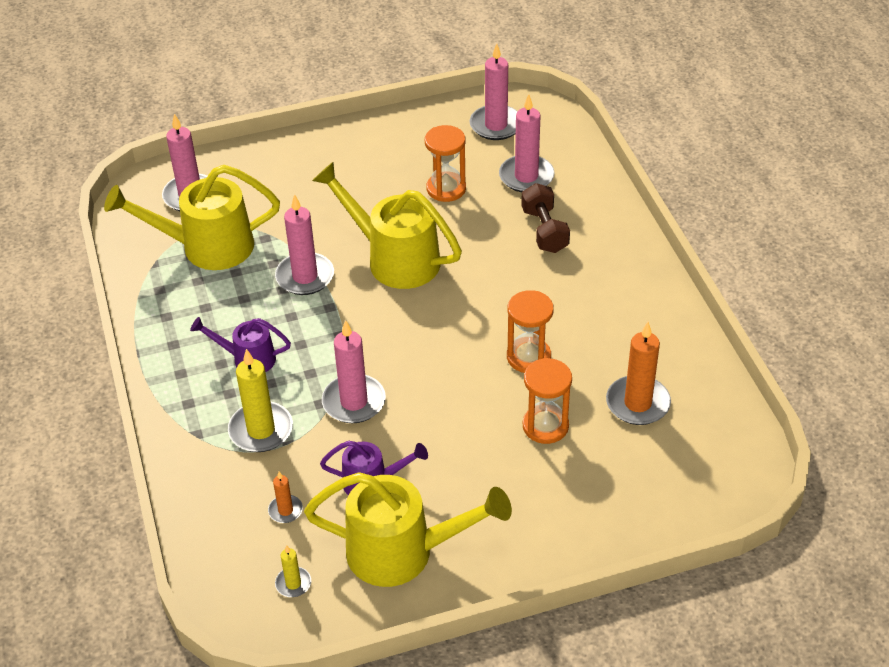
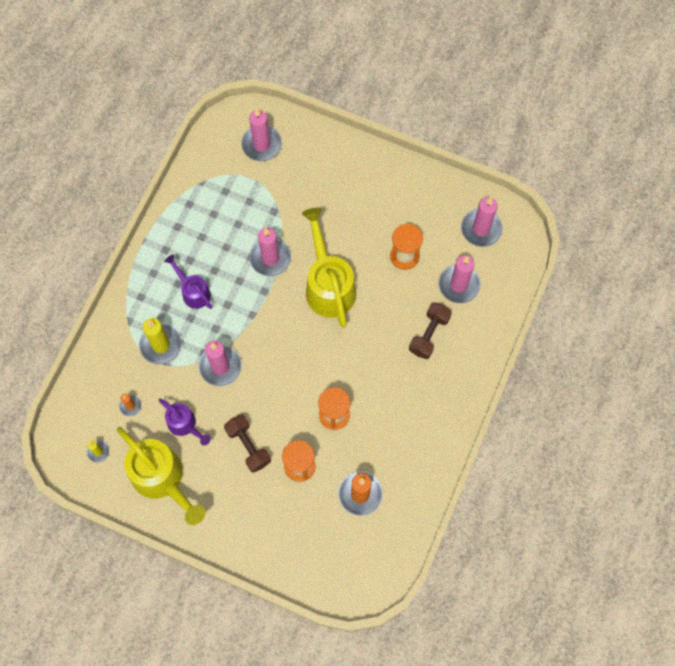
camera: 40 degrees right, 25 degrees up
(206, 247) = (238, 192): yellow watering can -> none
(468, 449) = (248, 446): none -> brown dumbbell

